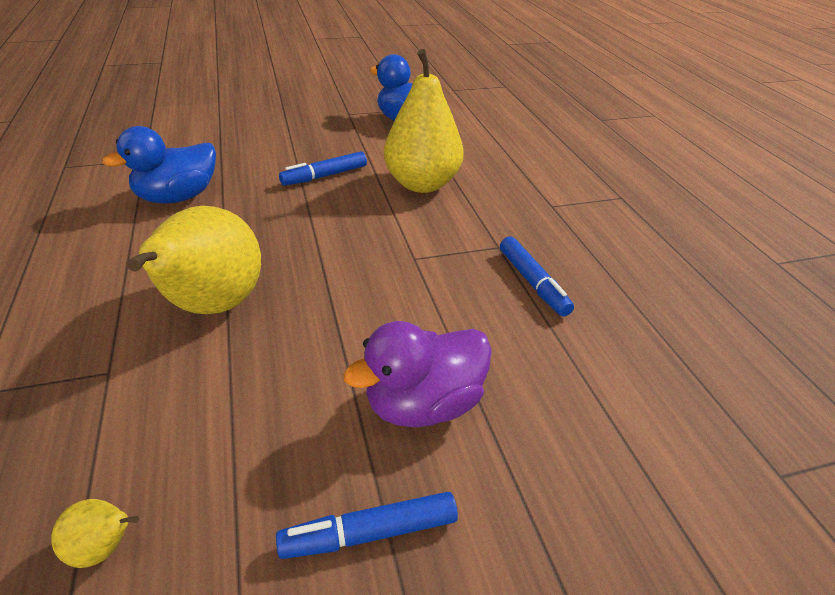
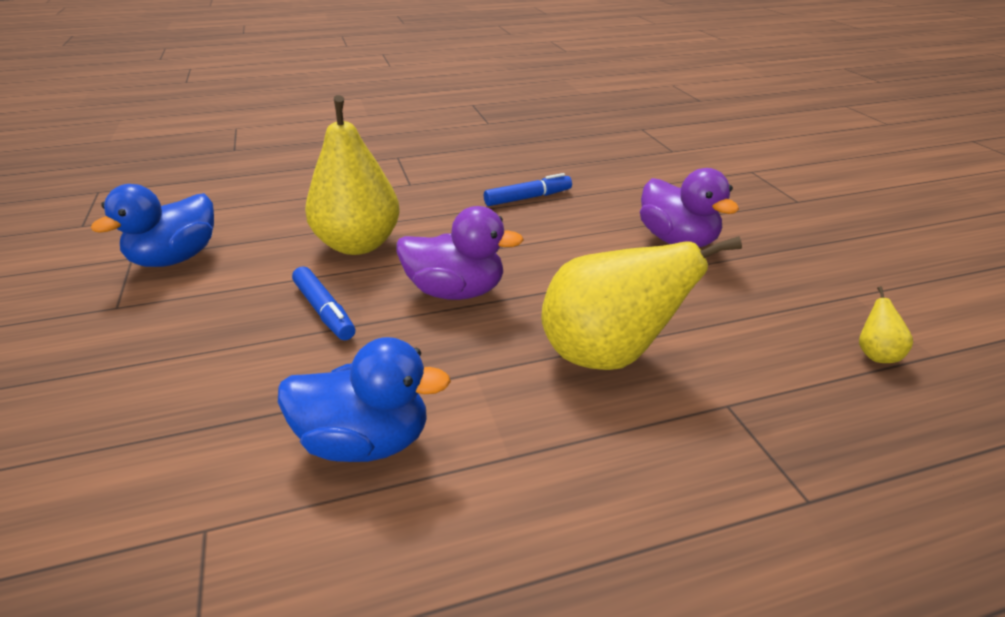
camera: 90 degrees left, 5 degrees down
(177, 197) = (365, 442): blue duck -> blue duck turned 45 degrees counterclockwise
(337, 230) = (455, 292): none -> purple duck
(369, 533) = (786, 256): blue marker -> none

